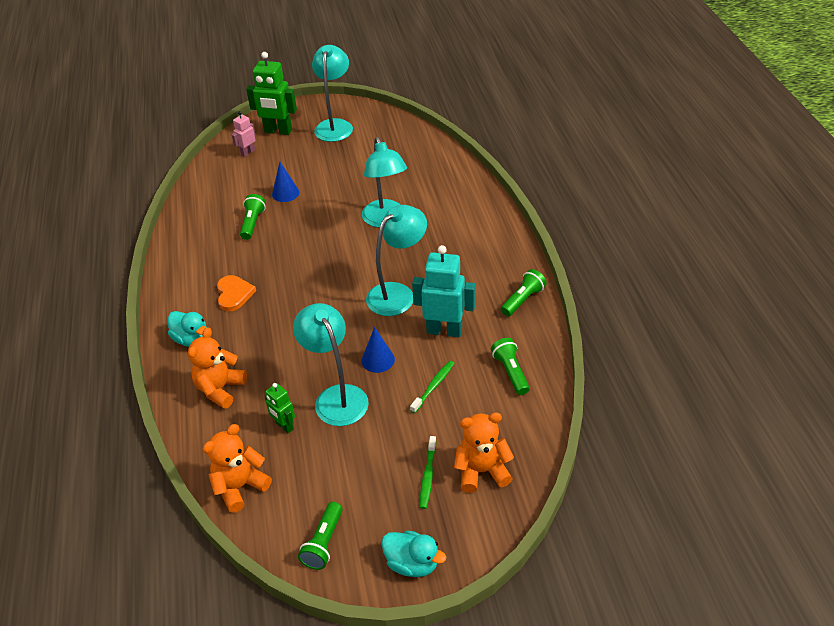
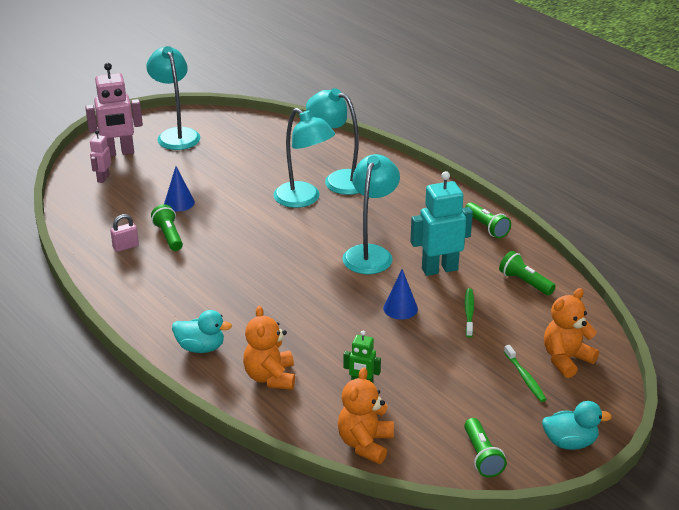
camera: 30 degrees left, 10 degrees down
(213, 223) = (125, 247): none -> pink padlock
(234, 294) = (208, 299): orange heart -> none
(278, 131) = (118, 153): green robot -> pink robot
(336, 397) = (389, 347): turquoise lamp -> turquoise lamp (339, 179)
(523, 300) = (486, 227): green flashlight -> green flashlight turned 135 degrees clockwise

